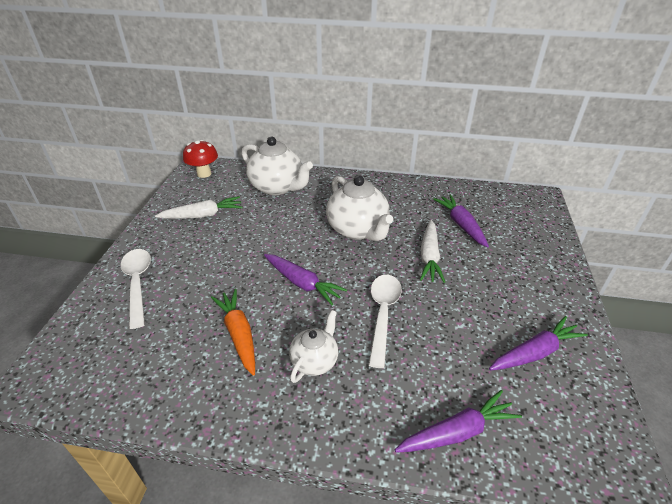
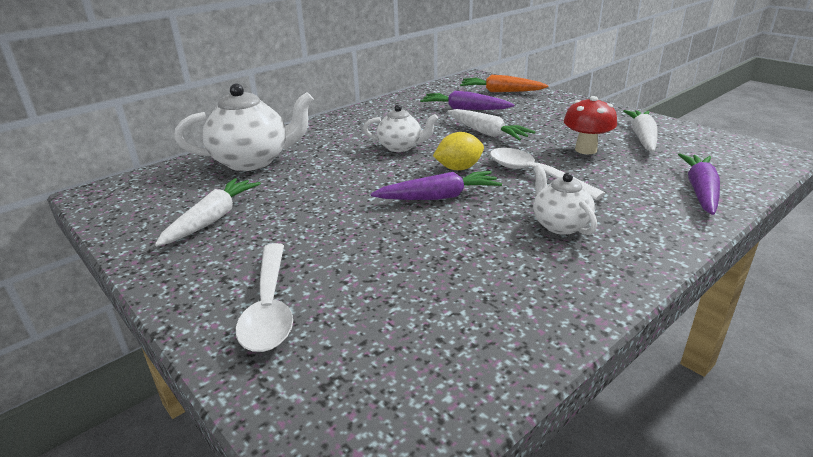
camera: 50 degrees left, 10 degrees down
(138, 283) = (269, 307): white spoon -> white spoon turned 120 degrees counterclockwise
(204, 174) = (124, 194): red mushroom -> red mushroom (585, 150)
(239, 334) = (470, 256): orange carrot -> orange carrot (501, 91)
(353, 272) = (458, 168): none -> yellow lemon
(358, 230) = (400, 147): white teapot -> white teapot, size x0.58
(535, 352) = (642, 137): purple carrot -> white carrot

